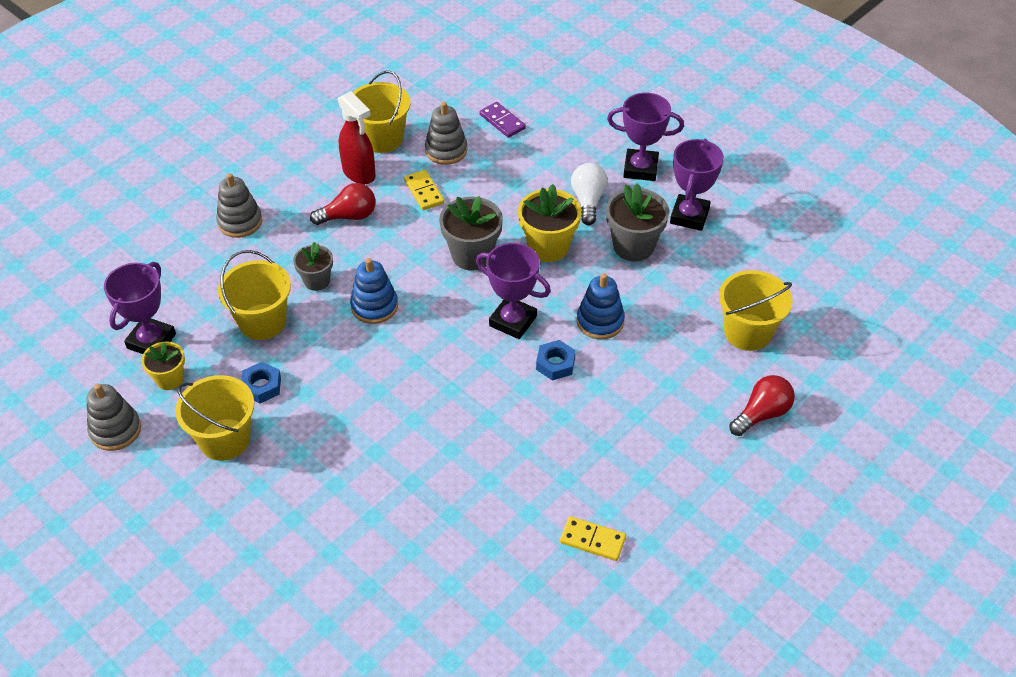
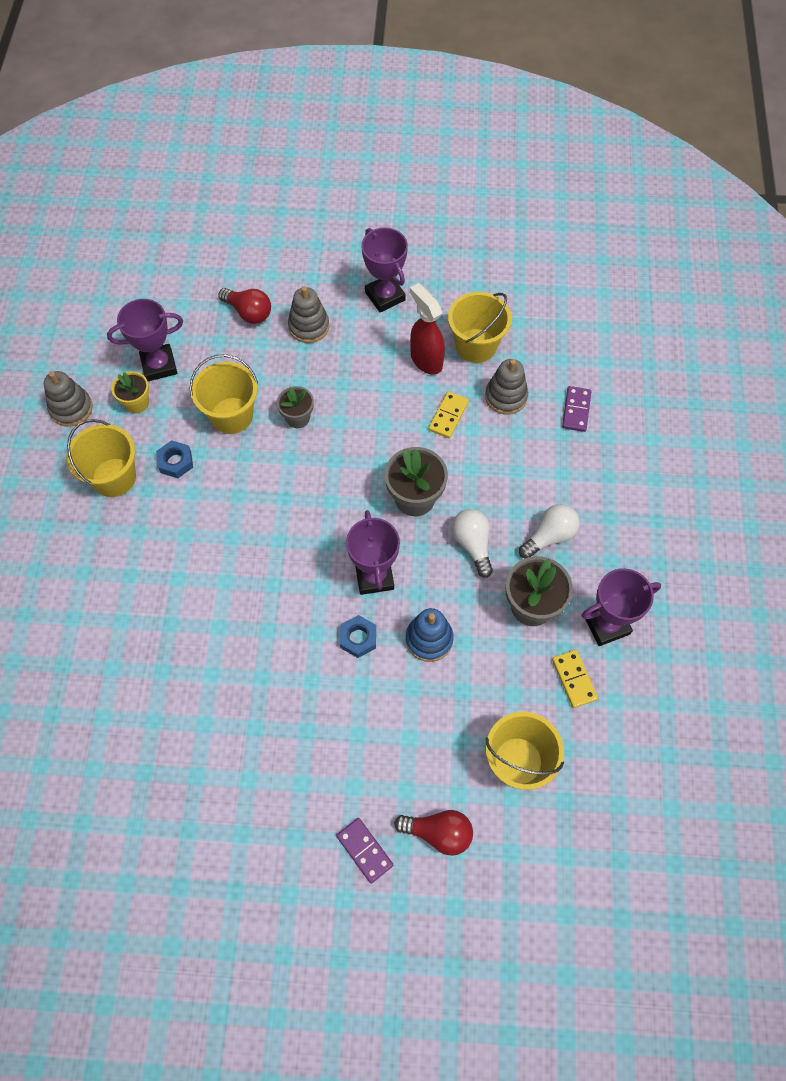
camera: 50 degrees right, 15 degrees up
(349, 216) = (377, 387): red light bulb -> red light bulb (249, 312)
(359, 173) = (426, 360): red spray bottle -> red spray bottle turned 135 degrees clockwise
(374, 306) = (307, 473): blue stacking toy -> none
(548, 247) = (472, 544): yellow flower pot -> white light bulb
(592, 540) = (213, 788): yellow domino -> yellow domino (574, 679)
(640, 169) = (624, 548): purple trophy -> purple trophy (385, 296)
(736, 469) = (364, 850): none -> purple domino

